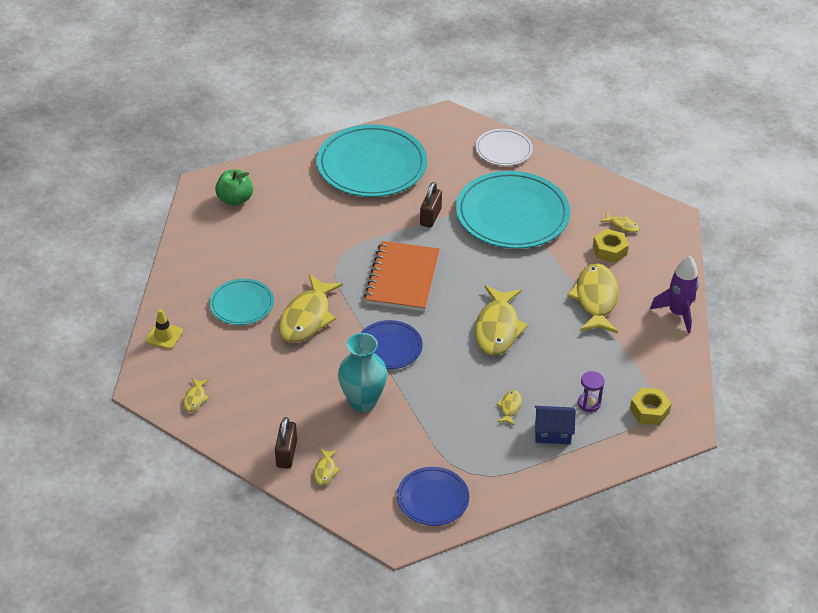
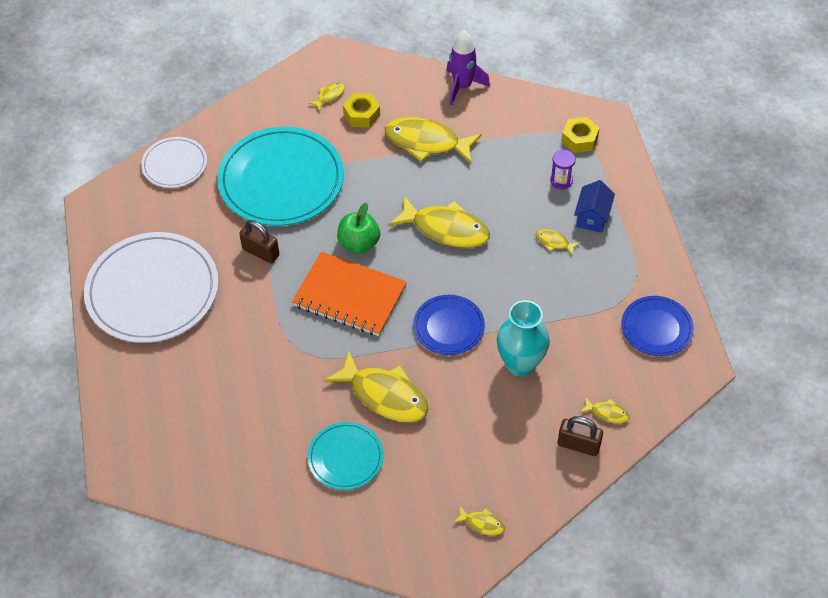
camera: 75 degrees left, 10 degrees up
(164, 336) = (375, 546): yellow traffic cone -> none
(235, 199) = (161, 441): green apple -> green apple (359, 243)
(371, 165) = (152, 291): turquoise plate -> white plate

